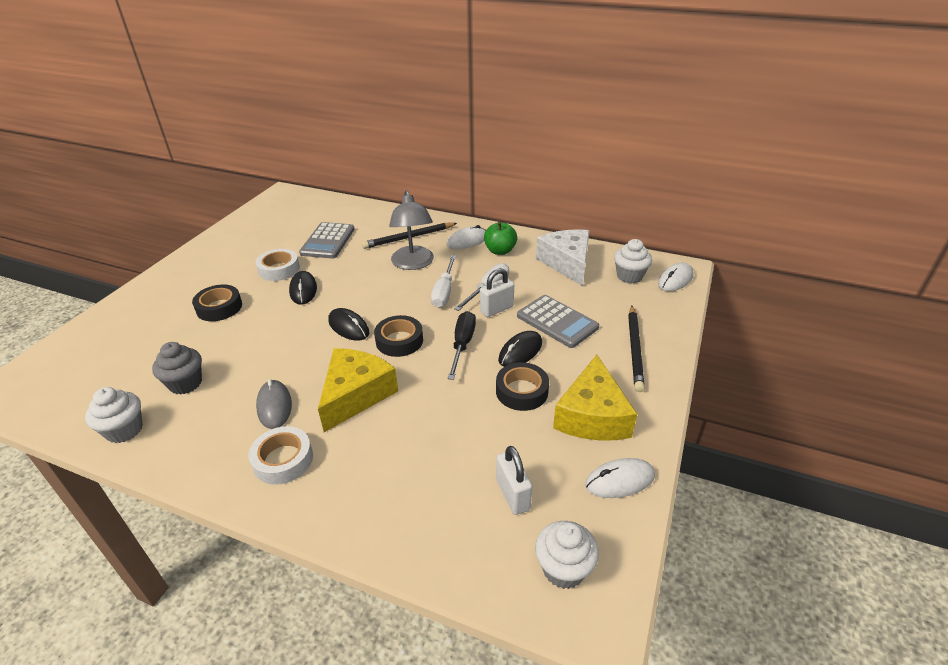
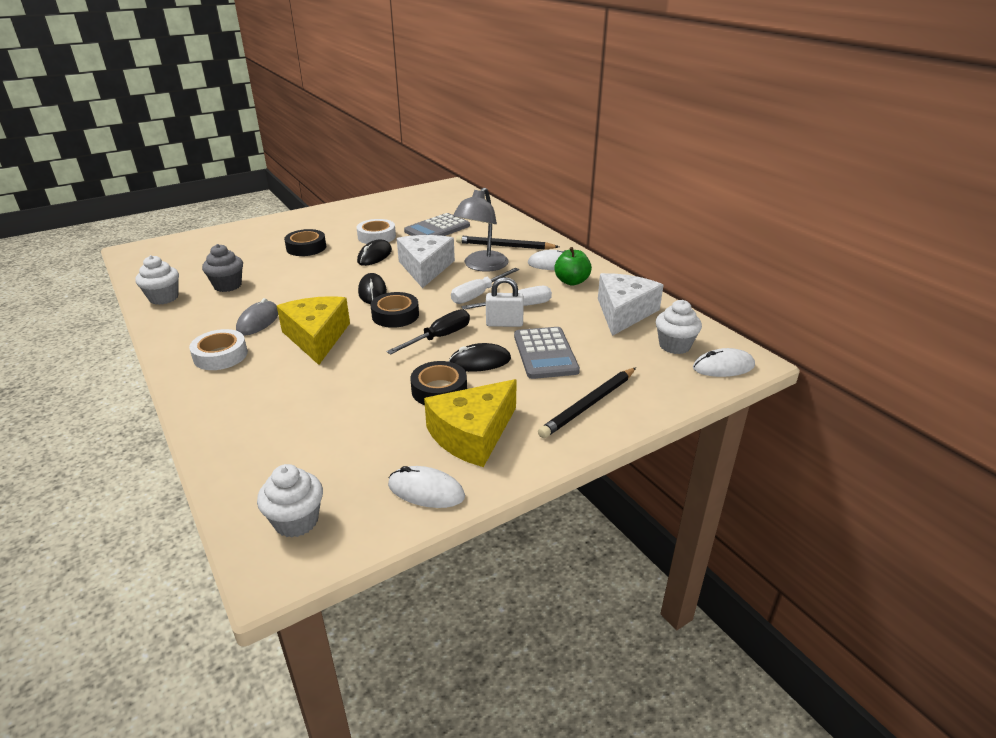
camera: 35 degrees right, 5 degrees down
(356, 395) = (317, 337): yellow cheese -> yellow cheese turned 75 degrees counterclockwise
(367, 284) = (425, 268): none -> white cheese
(512, 495) = (331, 454): white padlock -> none

